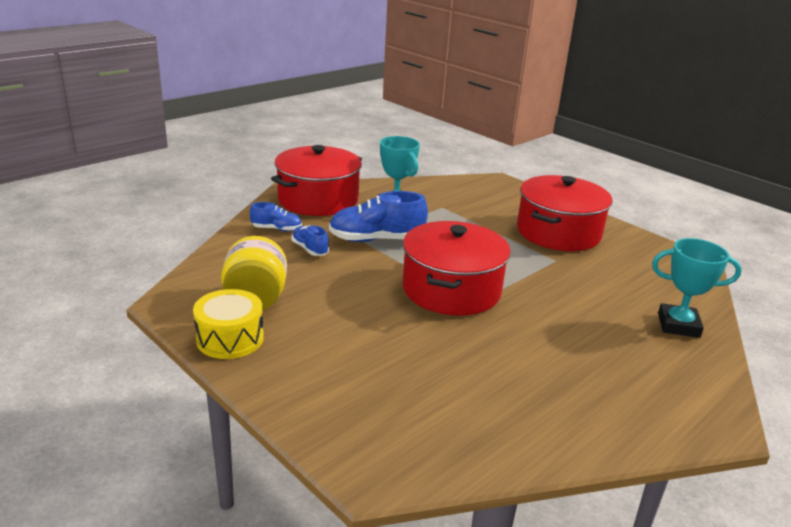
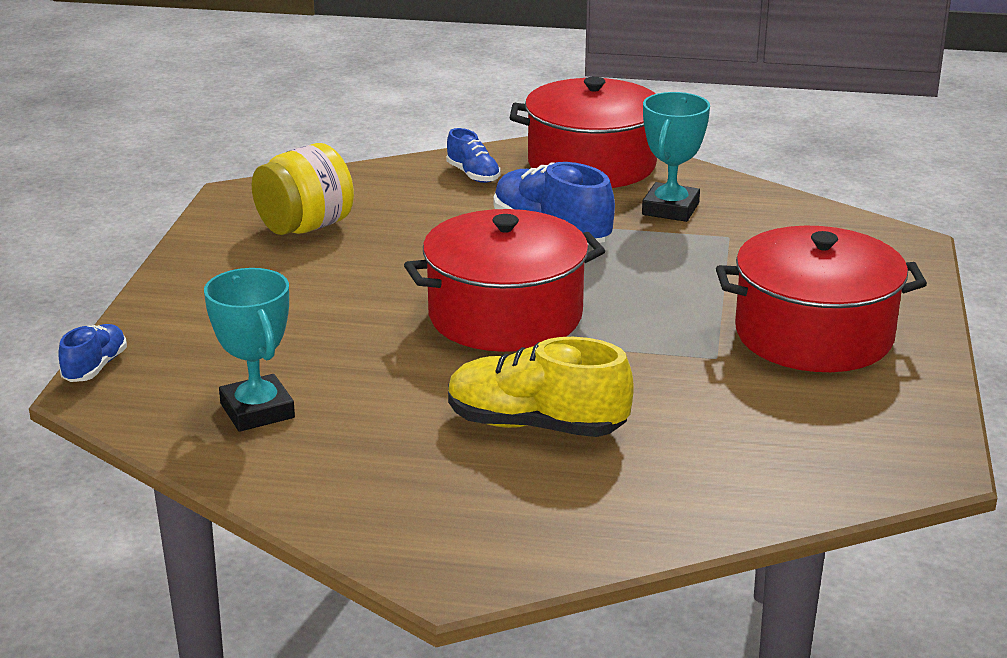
camera: 55 degrees right, 0 degrees up
(230, 338) = (218, 245): yellow drum -> none
(310, 249) = (458, 208): blue shoe -> blue shoe (95, 367)
(579, 332) = (535, 425): none -> yellow shoe
(678, 325) = (677, 495): turquoise trophy -> turquoise trophy (257, 411)

